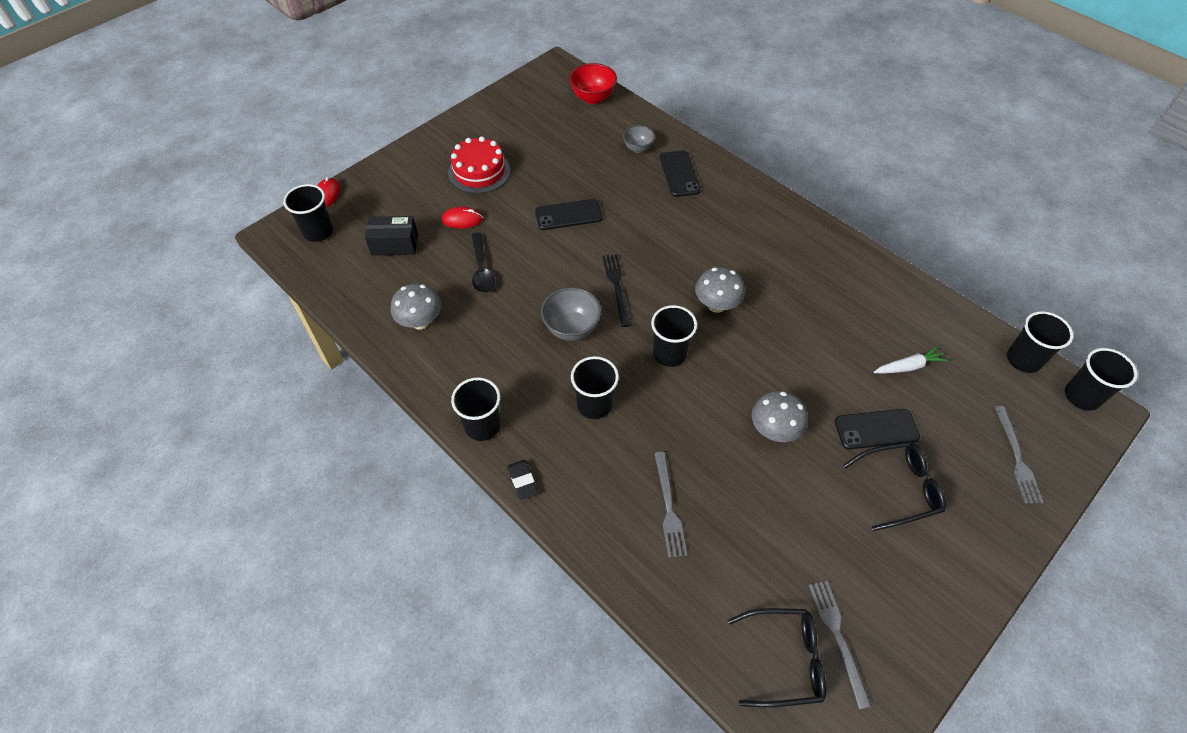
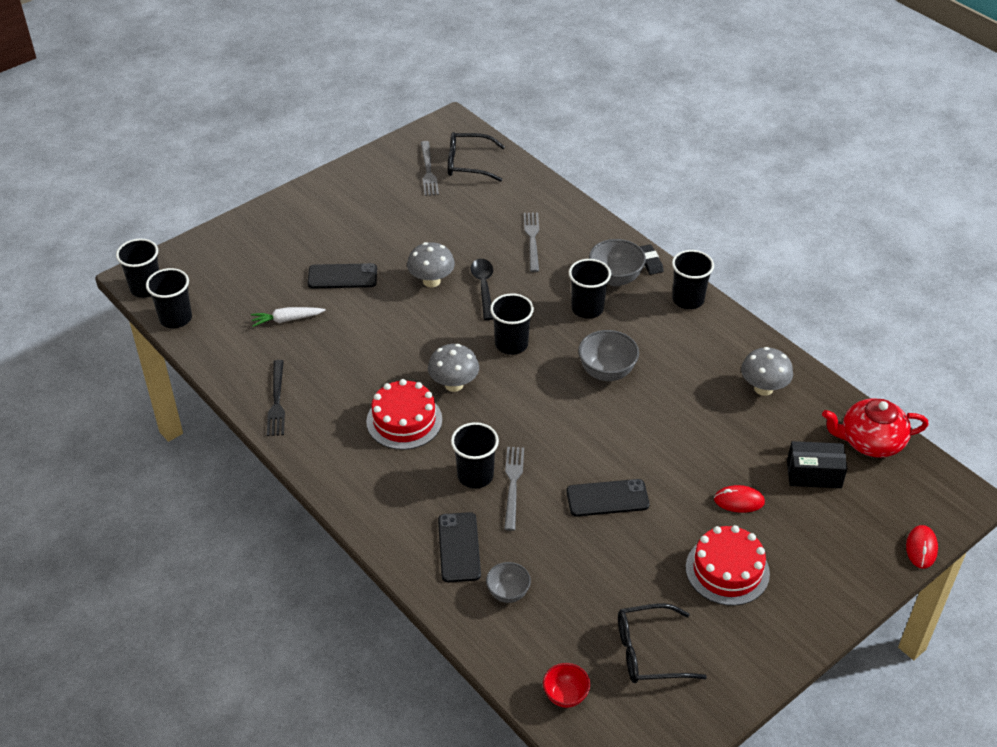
camera: 175 degrees left, 10 degrees down
(318, 232) = (912, 497): black cup -> black cup (475, 475)
(336, 276) = (870, 441): none -> red teapot
(482, 269) = (706, 438): black spoon -> black spoon (484, 287)
(564, 451) = (615, 278): none -> grey bowl
(593, 98) = (565, 695): red bowl -> red bowl, size x0.64
(617, 287) = (556, 410): black fork -> black fork (277, 401)
(752, 267) = (404, 420): none -> red cake
(899, 488) = (343, 239): black glasses -> black glasses (648, 652)
(1017, 457) = (236, 252): grey fork -> grey fork (513, 484)

